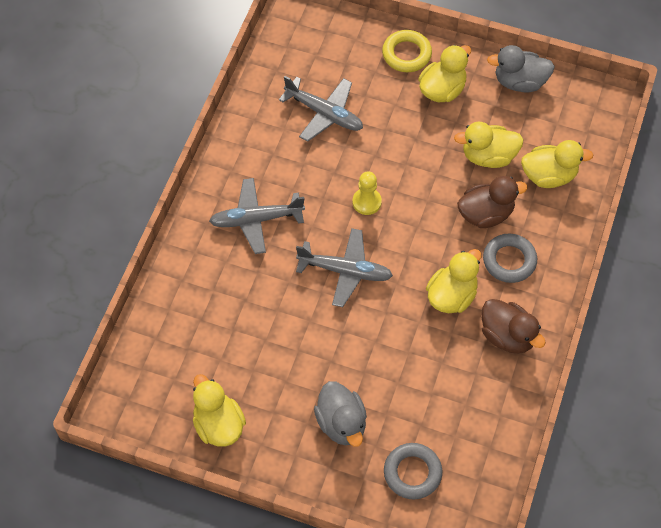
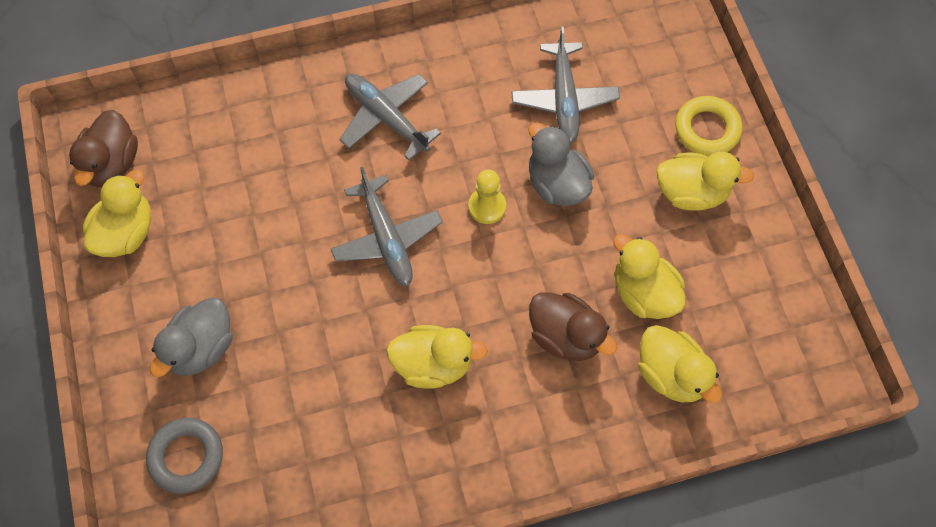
camera: 55 degrees right, 5 degrees up
(507, 336) = (424, 456): brown duck -> brown duck (112, 164)
(509, 260) = (524, 398): grey ring -> none
(519, 82) = (771, 266): grey duck -> grey duck (557, 184)

